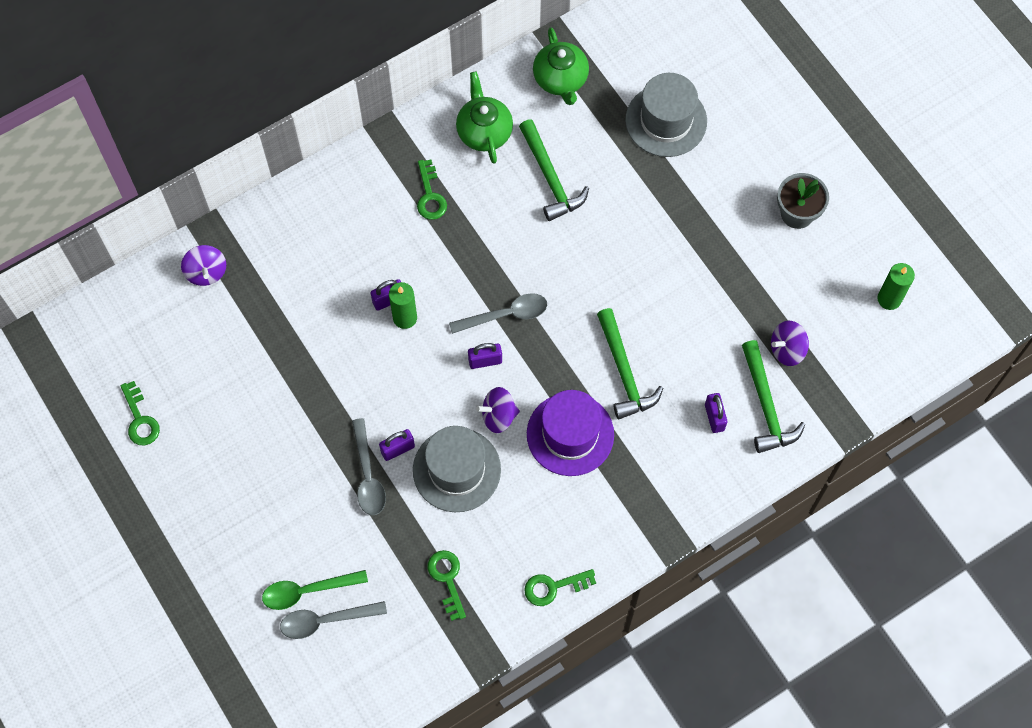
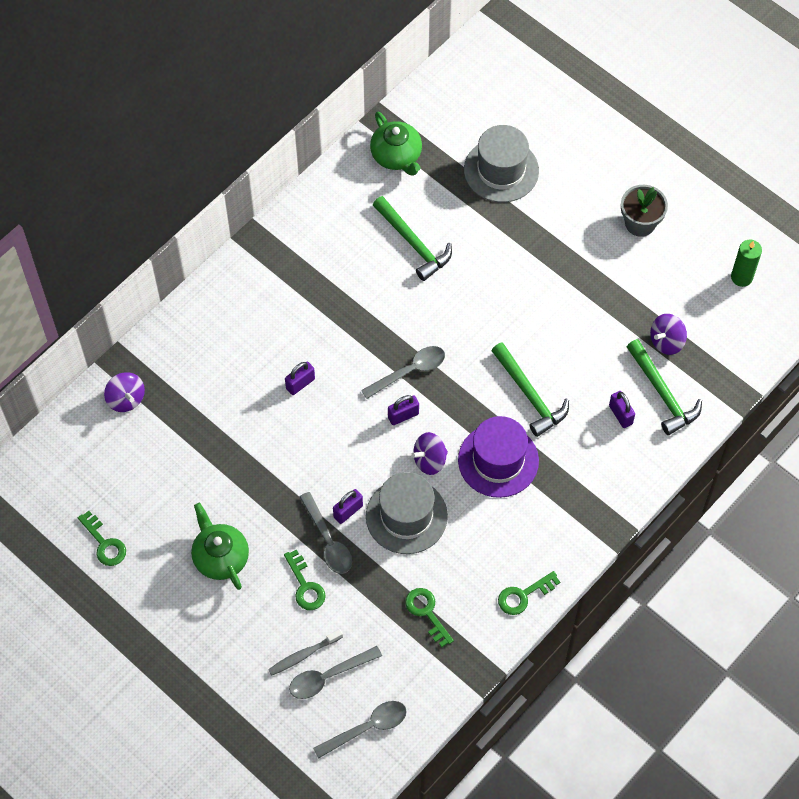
camera: 15 degrees left, 5 degrees down
(307, 591) = (303, 655): green spoon -> grey toothbrush
(349, 686) = (367, 728): none -> grey spoon
(405, 318) = (319, 395): green candle -> none
(430, 195) = (310, 284): green key -> green key (305, 586)
(484, 131) = (341, 216): green teapot -> green teapot (220, 557)

